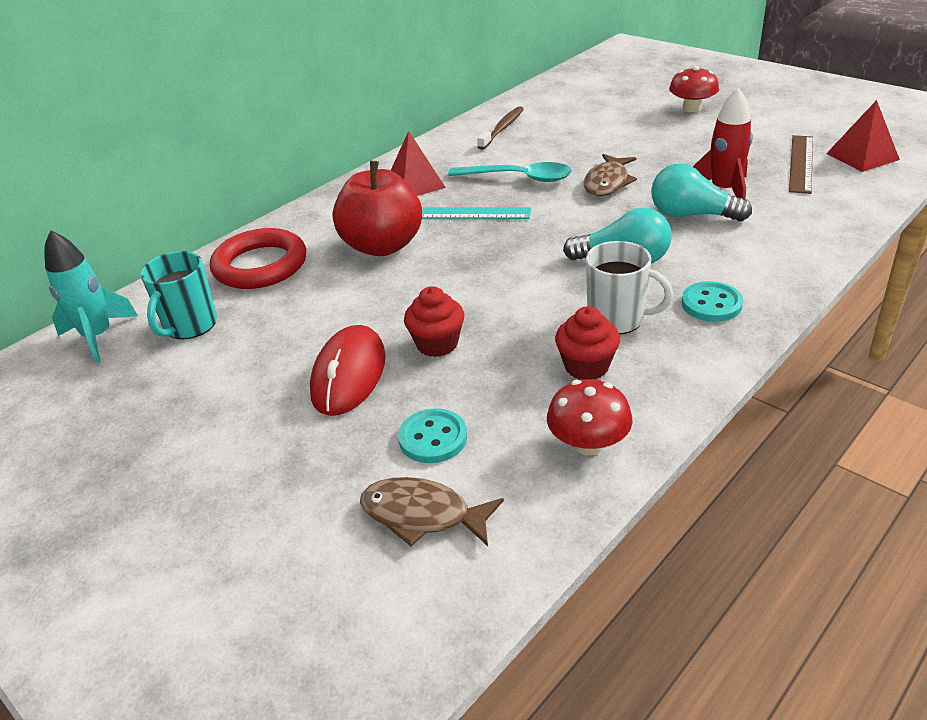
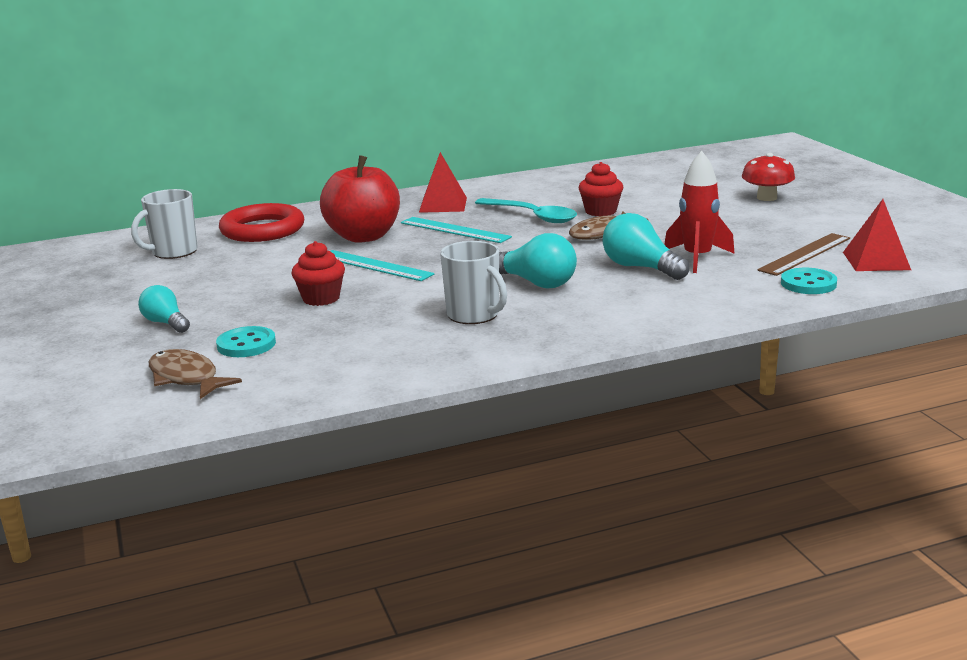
camera: 25 degrees right, 15 degrees down
(98, 337) = (110, 245): turquoise rocket -> none
(190, 326) = (173, 252): turquoise mug -> white mug
(301, 436) = (166, 323): none -> turquoise light bulb
(349, 375) = (239, 300): red mouse -> none
(440, 282) = (375, 265): none -> turquoise ruler
(502, 129) = (569, 182): brown toothbrush -> none
(586, 366) = (408, 335): red cupcake -> red cupcake (600, 211)
(588, 443) = (345, 373): red mushroom -> none
(711, 304) = (563, 323): turquoise button -> turquoise button (808, 283)

